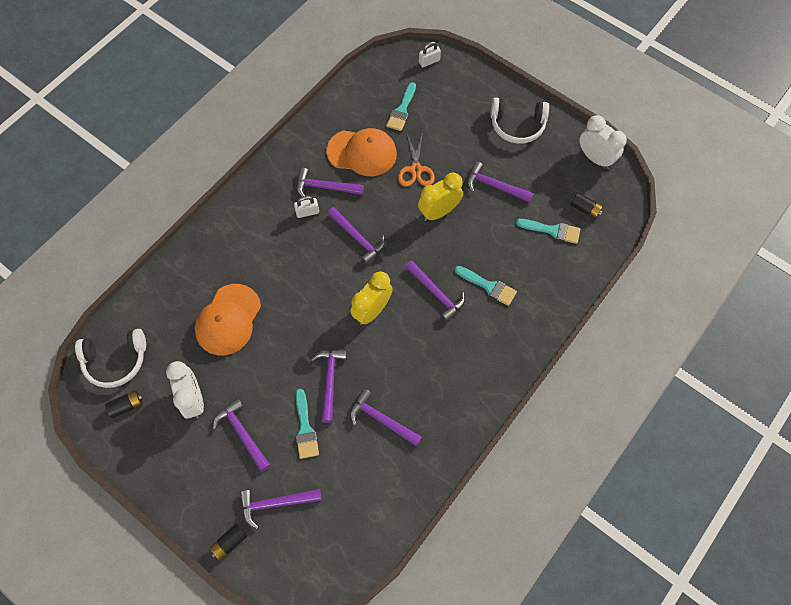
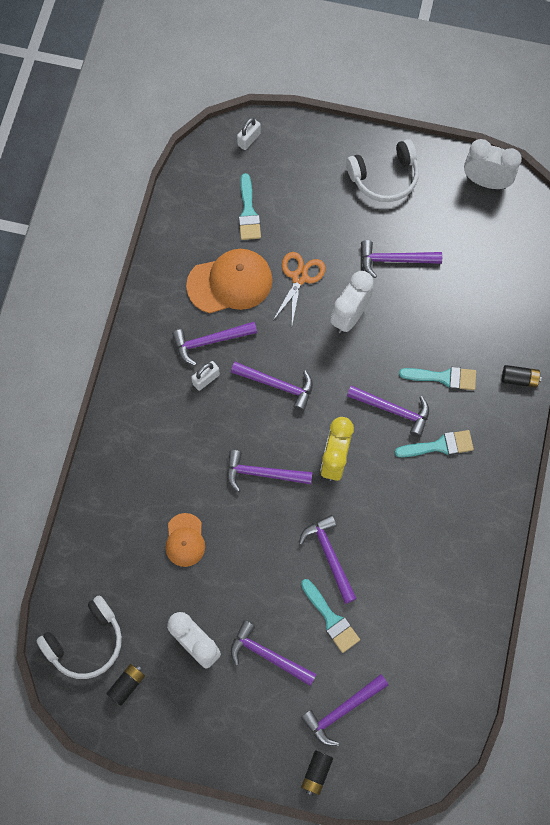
camera: 25 degrees left, 5 degrees up
(228, 320) = (185, 540): orange cap -> orange cap, size x0.58
(381, 419) = (404, 572): purple hammer -> purple hammer (262, 474)
(415, 169) = (299, 277): orange scissors -> orange scissors turned 135 degrees counterclockwise
(439, 212) = (349, 316): yellow clock -> white clock
(552, 230) = (480, 285): turquoise brush -> turquoise brush (439, 446)
(585, 209) = (502, 245): black battery -> black battery (519, 379)

